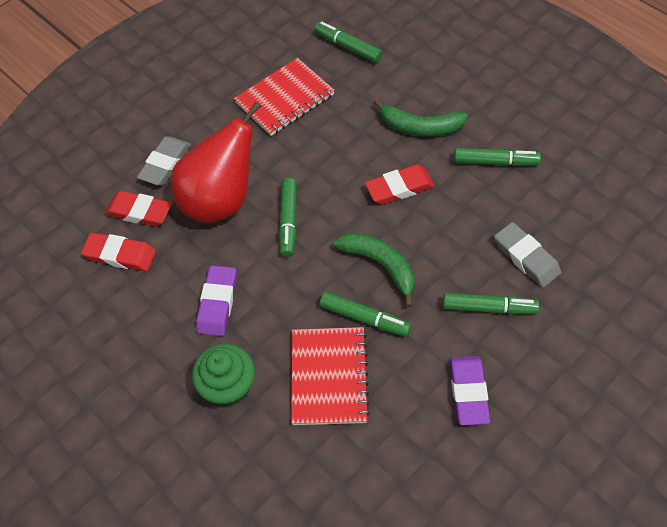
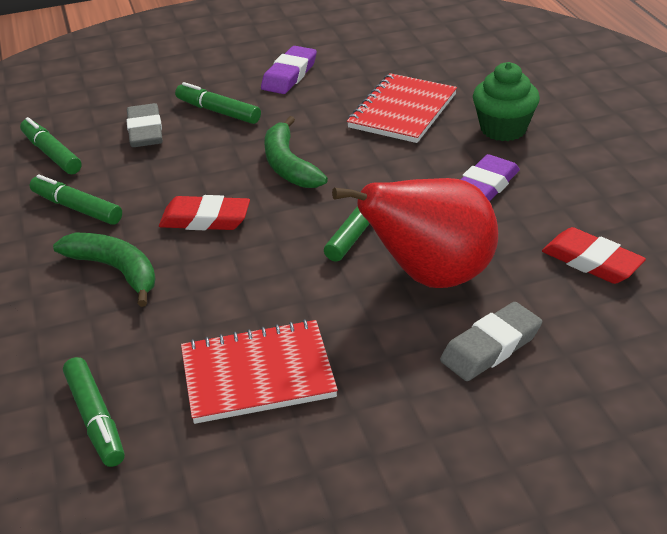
camera: 155 degrees left, 20 degrees down
(139, 212) = (551, 300): red eraser -> none
(365, 318) = (338, 135): green marker -> green marker (51, 154)

